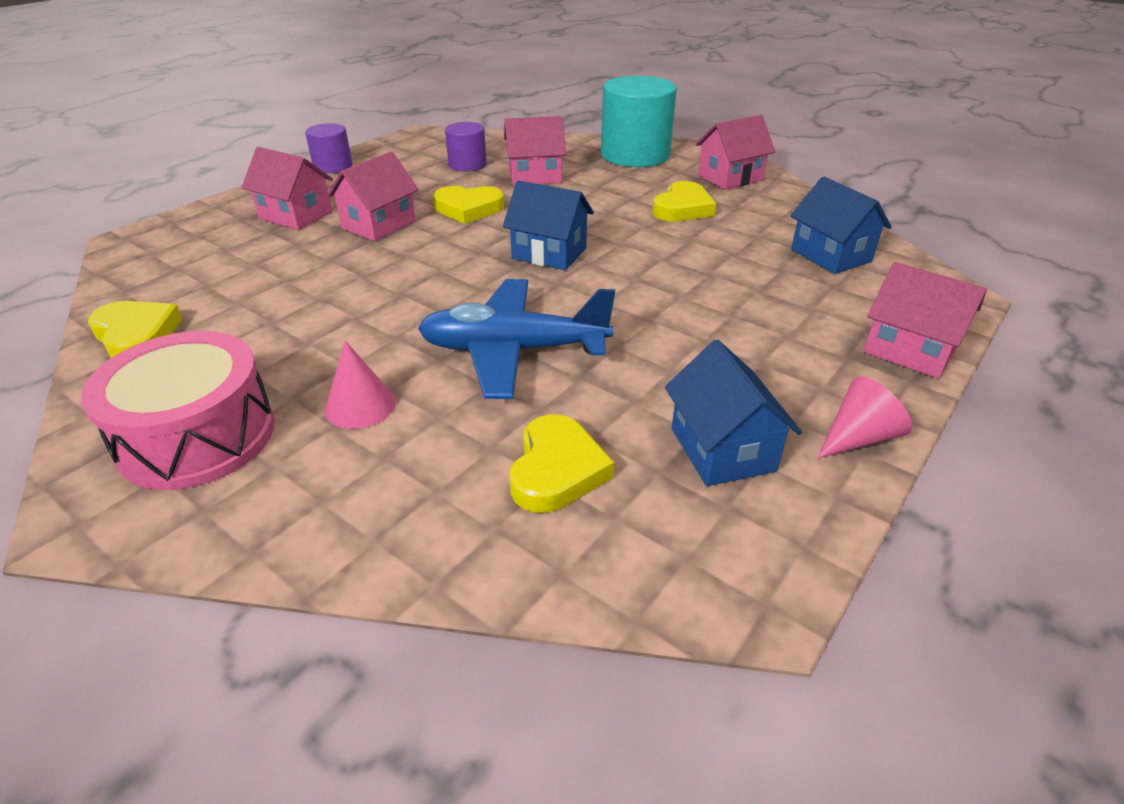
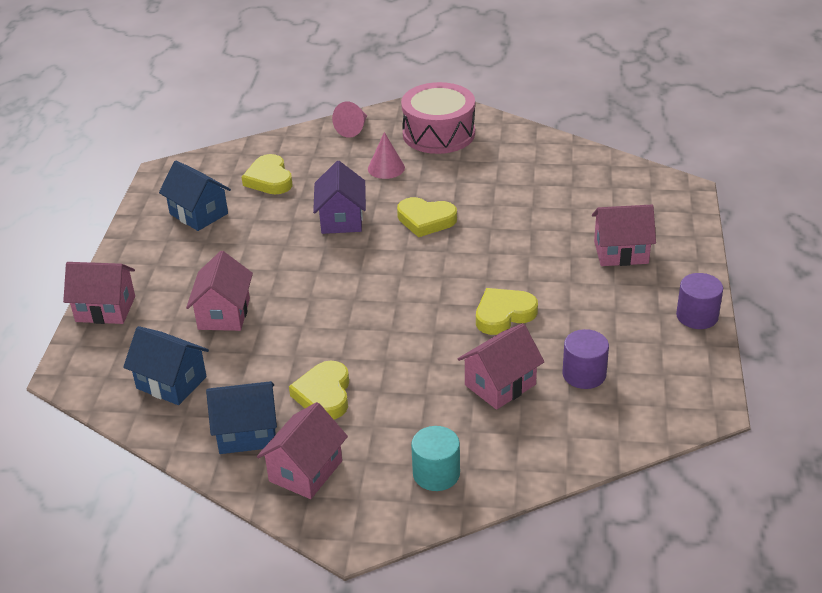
camera: 150 degrees right, 0 degrees up
(137, 335) = (549, 151): yellow heart -> yellow heart (426, 220)
(379, 225) = (546, 269): pink house -> pink house (224, 314)
(513, 350) = (341, 219): blue plane -> purple house
(549, 253) = (390, 295): blue house -> blue house (247, 433)
(635, 155) = (436, 474): turquoise cylinder -> turquoise cylinder, size x0.53
(858, 437) = (132, 243): pink cone -> pink cone (353, 129)

